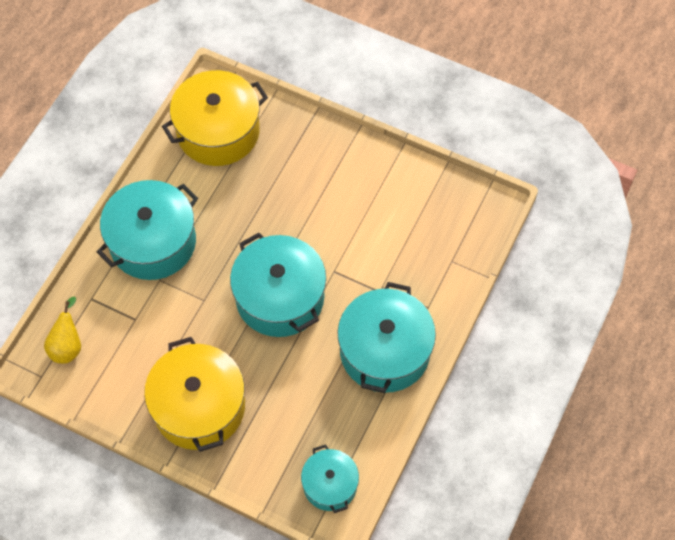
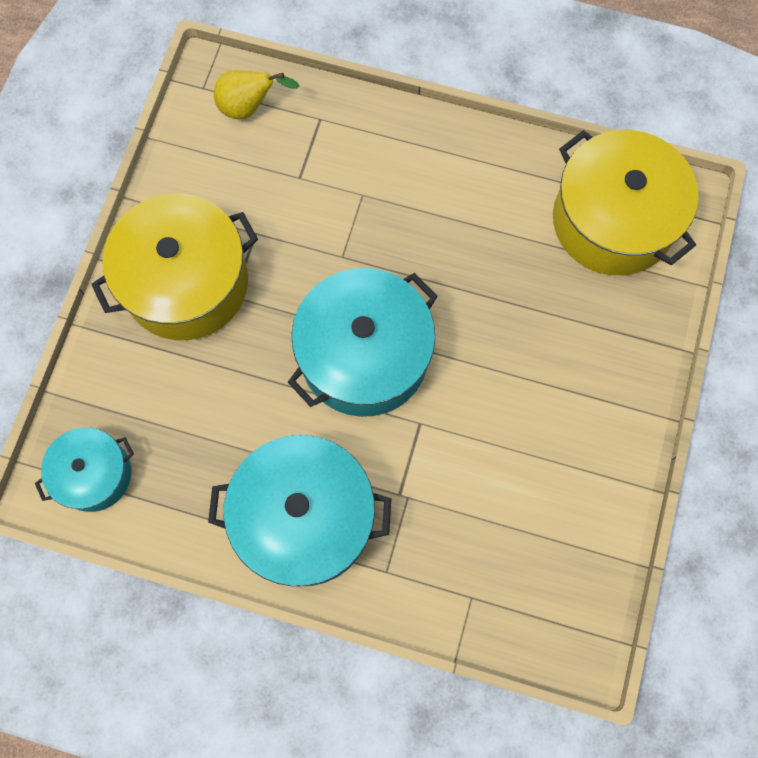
camera: 80 degrees right, 10 degrees up
(153, 242) = (417, 174): turquoise pot -> none

